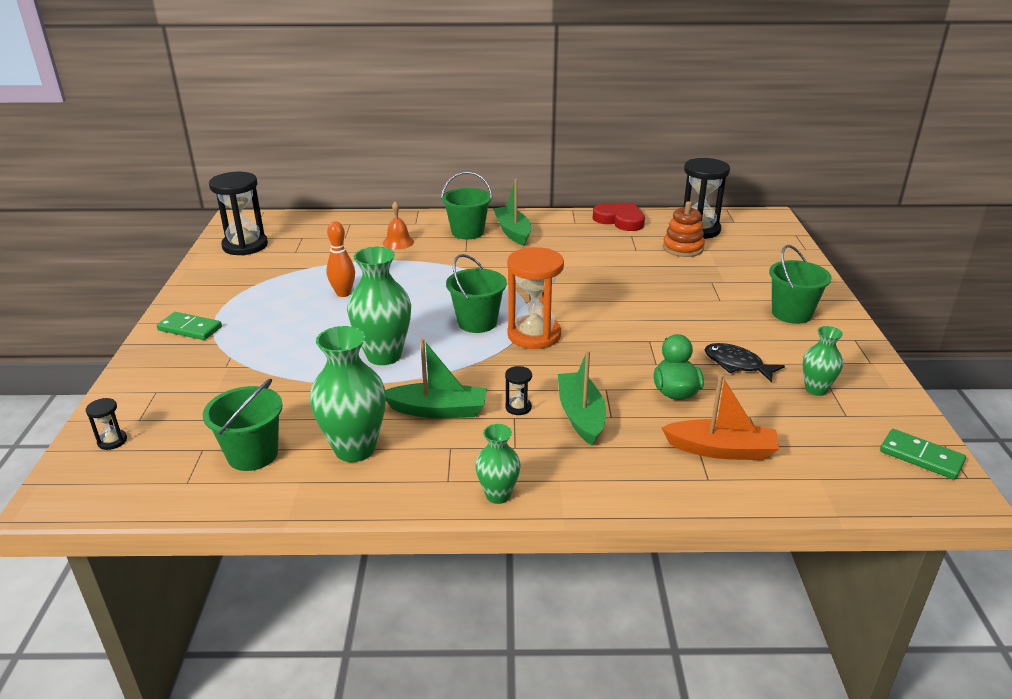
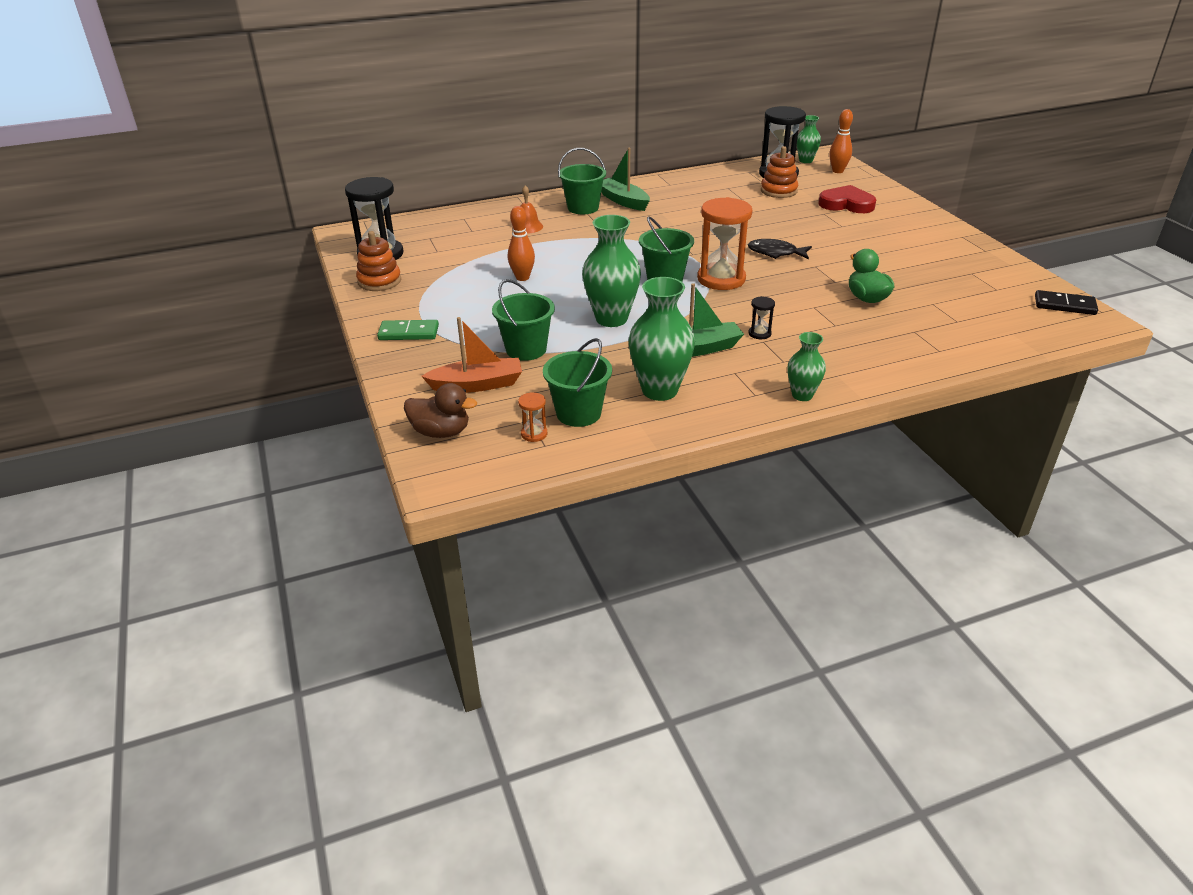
camera: 20 degrees left, 5 degrees up
(112, 441) = (441, 432): black hourglass -> brown duck
(190, 466) = (534, 434): none -> orange hourglass
(218, 271) = (379, 281): none -> orange stacking toy
(580, 415) = (812, 329): green boat -> none
(620, 220) = (706, 176): red heart -> red heart (846, 204)
(721, 450) = (932, 330): orange boat -> orange boat (477, 384)
(737, 364) = (894, 270): black fish -> black fish (775, 253)
(768, 237) = (837, 171): none -> orange bowling pin
(791, 313) = (903, 226): green bucket -> green bucket (526, 349)
(816, 389) = (963, 276): green vase -> green vase (805, 161)
(921, 457) = (1064, 305): green domino -> black domino

